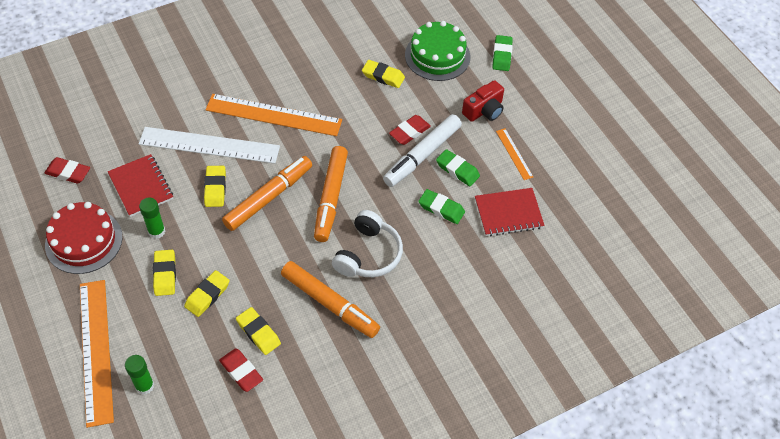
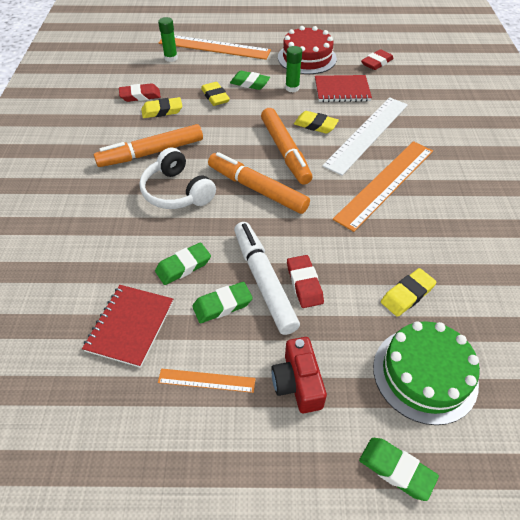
camera: 120 degrees right, 5 degrees down
(165, 274) = (249, 83): yellow eraser -> green eraser

